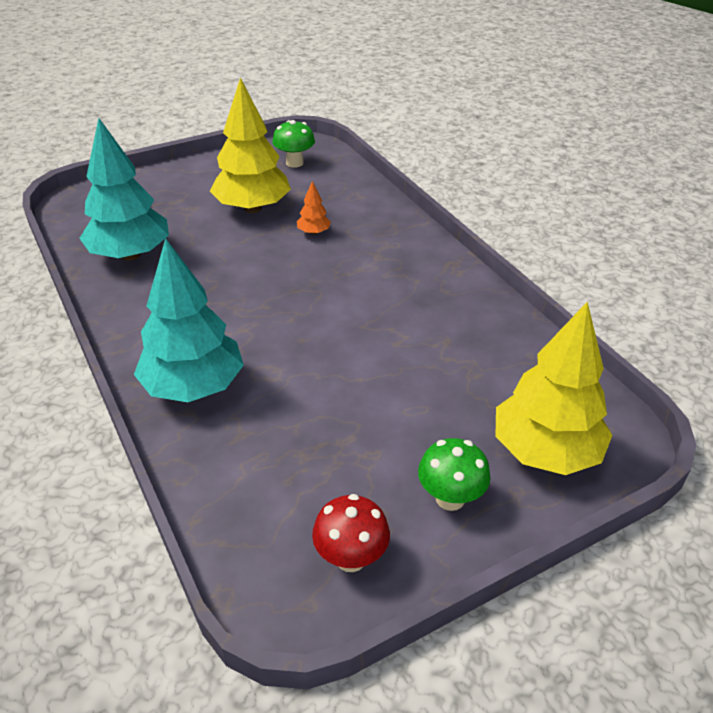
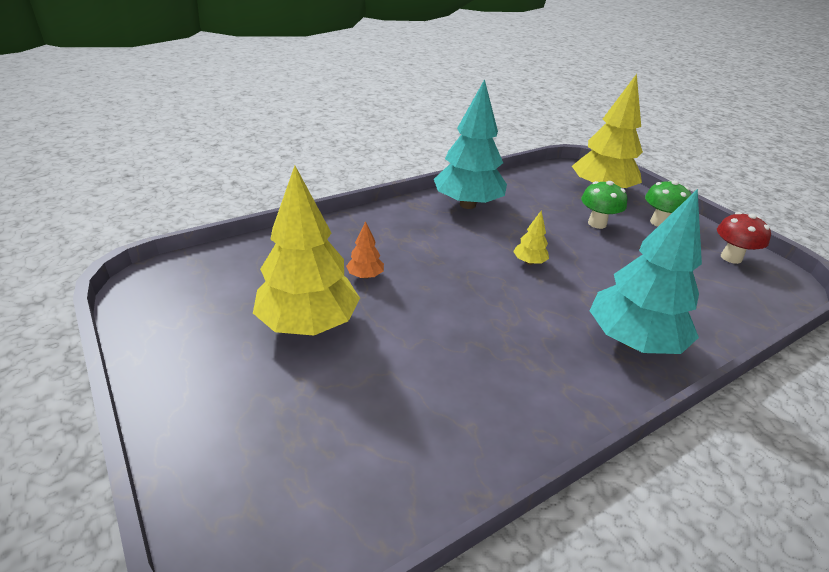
camera: 95 degrees left, 5 degrees down
(130, 255) = (423, 434): turquoise tree -> turquoise tree (467, 204)
(294, 163) = (196, 293): green mushroom -> green mushroom (597, 223)
(336, 336) = (529, 262): none -> yellow tree

